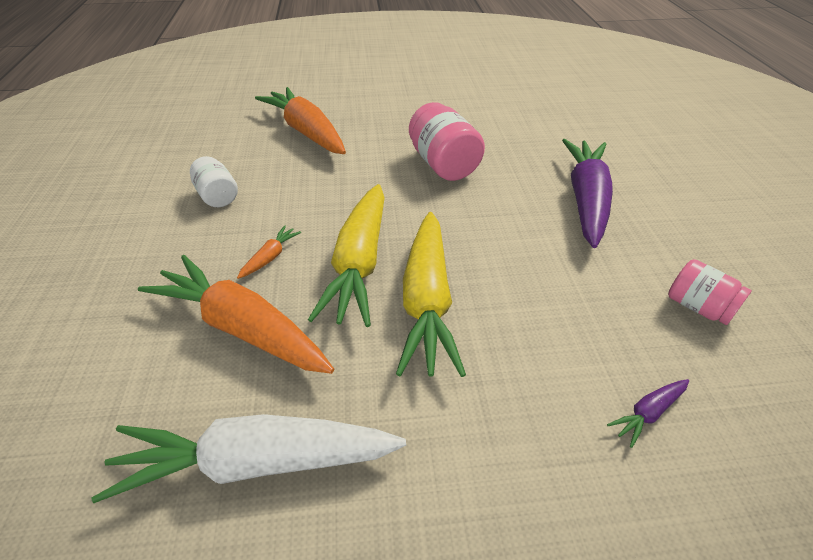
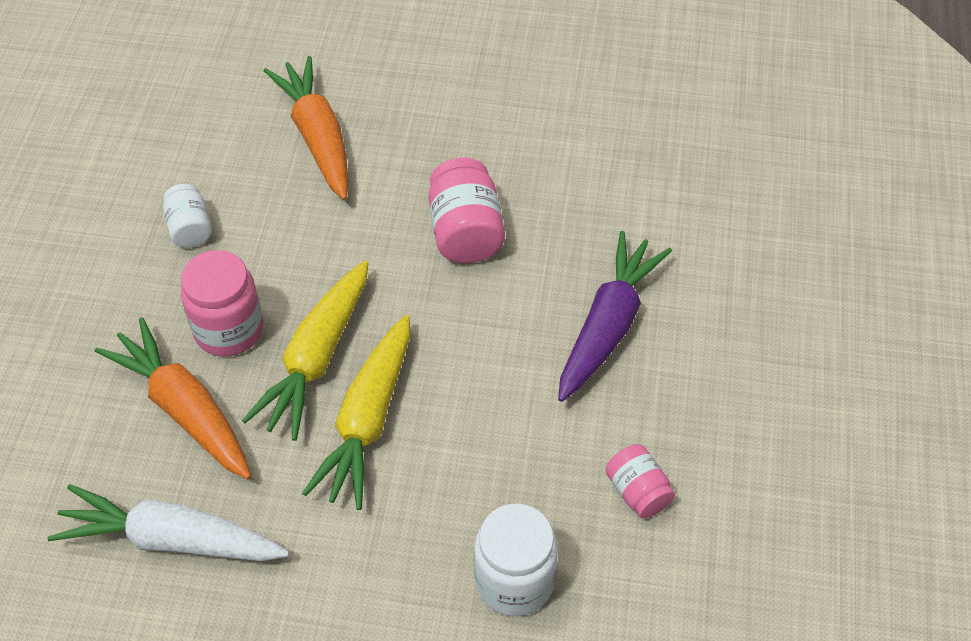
camera: 15 degrees right, 10 degrees up
(270, 257) = (229, 330): orange carrot -> pink jar
(647, 413) = (514, 581): purple carrot -> white jar

